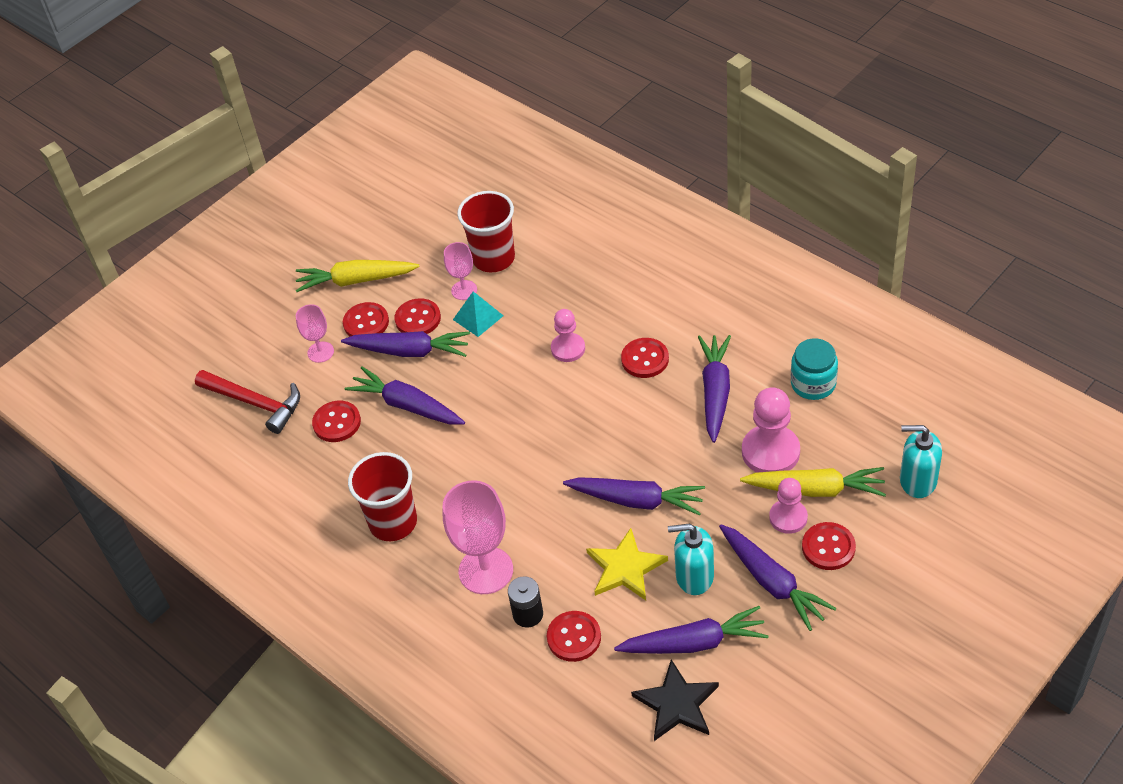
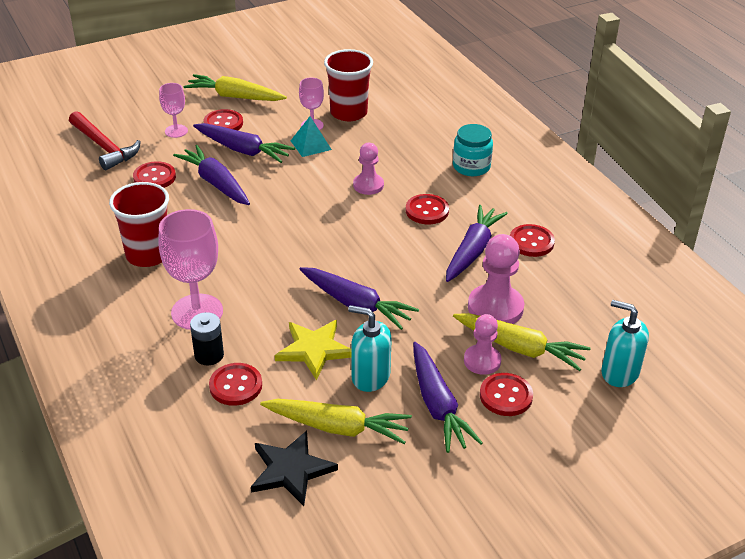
camera: 15 degrees right, 10 degrees down
(418, 319) = (264, 132): red button -> red button (531, 242)
(694, 643) = (338, 427): purple carrot -> yellow carrot
(813, 384) = (562, 271): turquoise jar -> turquoise jar (471, 166)

